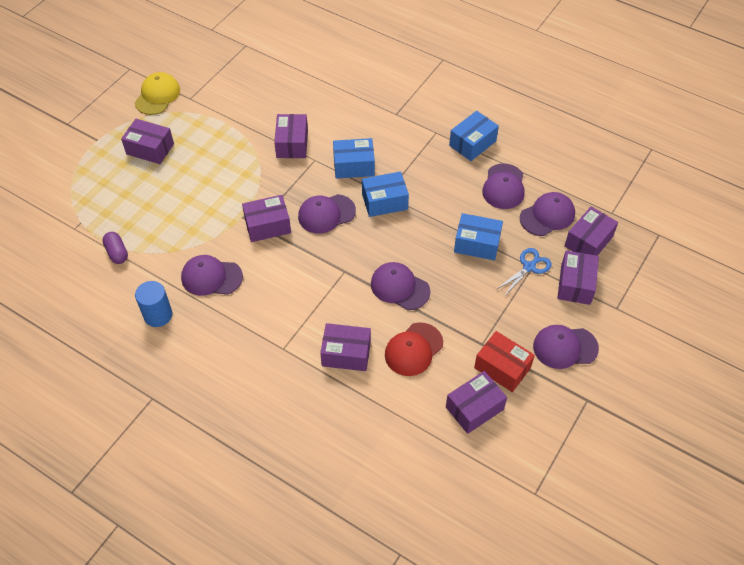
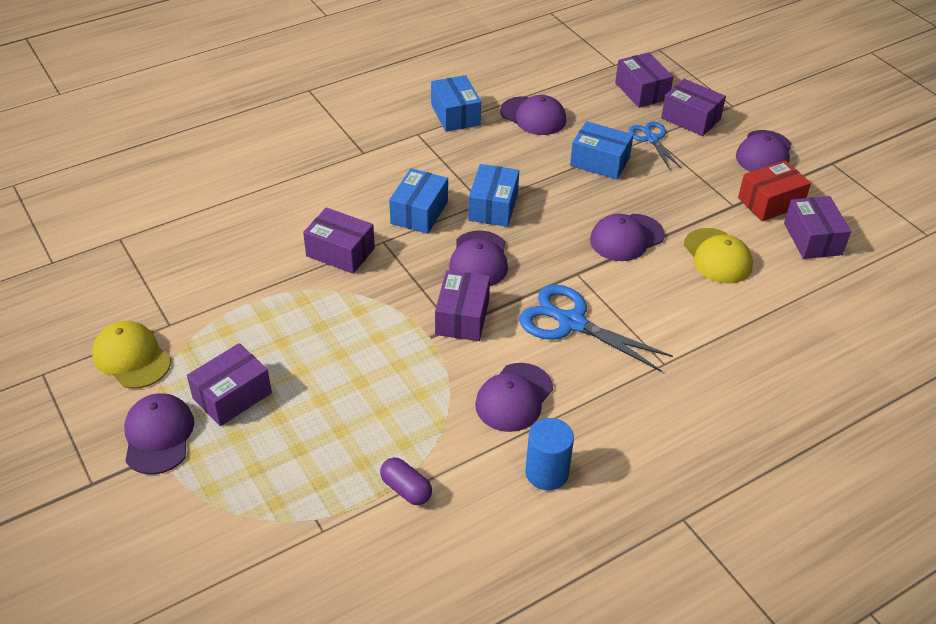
camera: 65 degrees left, 10 degrees down
(117, 253) = (406, 489): purple capsule -> purple capsule turned 45 degrees clockwise
(294, 284) = (571, 322): none -> blue scissors
(346, 354) = (698, 311): purple box -> none
(413, 349) = (717, 256): red cap -> yellow cap
(477, 244) = (599, 162): blue box -> blue box turned 75 degrees clockwise
(547, 216) = (592, 103): purple cap -> purple cap (158, 435)

